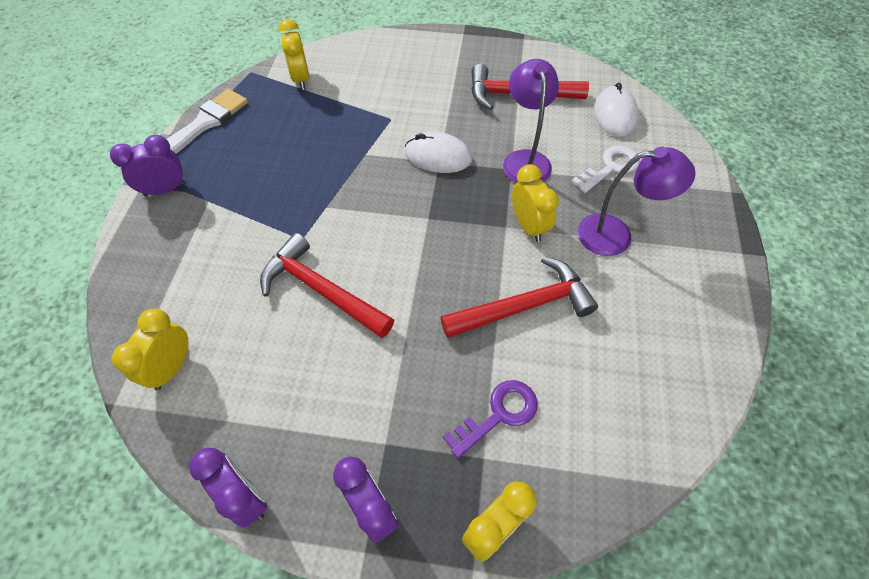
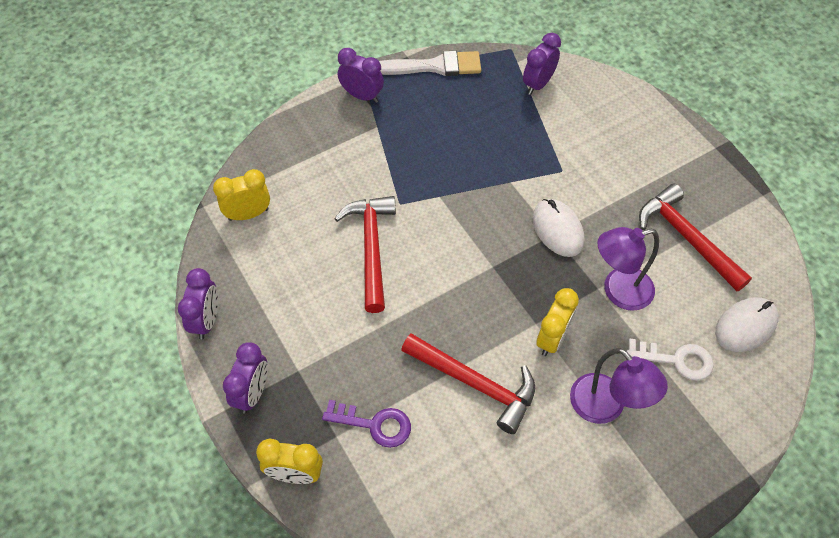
camera: 50 degrees right, 0 degrees up
(301, 79) = (538, 84): yellow clock -> purple clock
(525, 159) = (618, 291): purple lamp -> purple lamp turned 150 degrees counterclockwise

